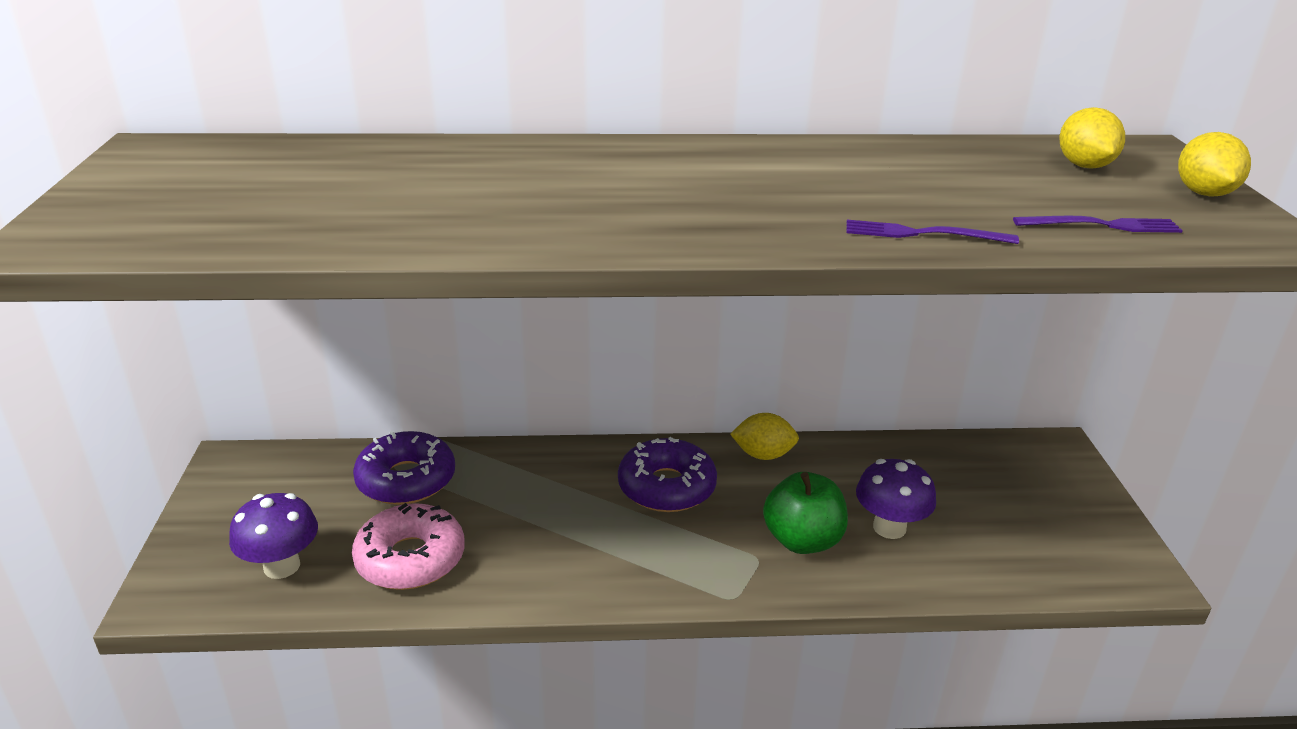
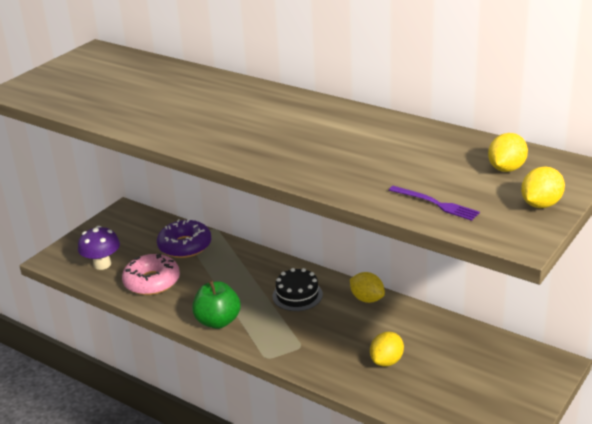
camera: 40 degrees right, 0 degrees up
(666, 487) = (297, 295): purple donut -> black cake
(802, 540) = (332, 347): green apple -> green apple (218, 321)
(889, 527) = (386, 361): purple mushroom -> yellow lemon
(923, 234) = (334, 181): purple fork -> none

